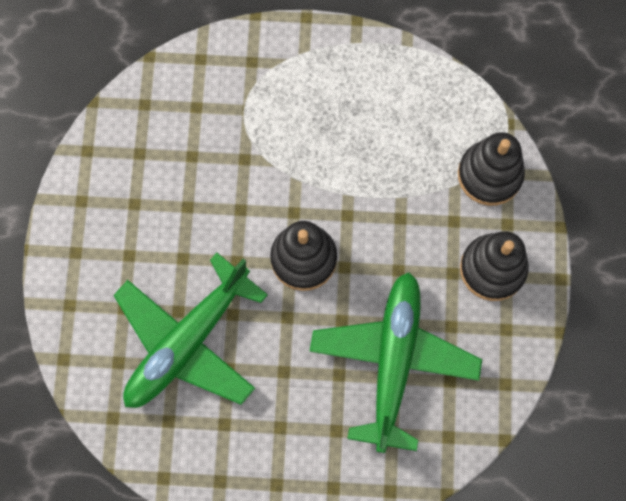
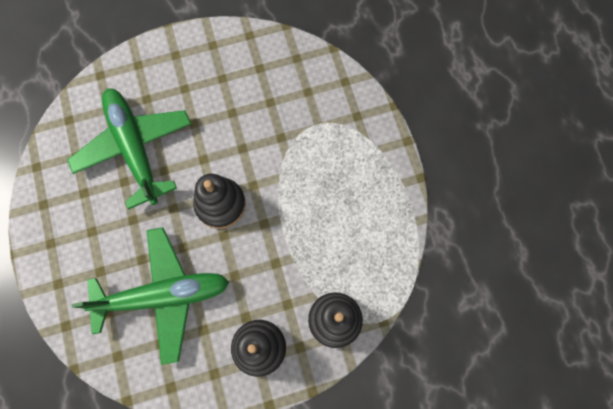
camera: 70 degrees right, 0 degrees up
(187, 342) = (134, 148): green plane -> green plane turned 45 degrees clockwise

